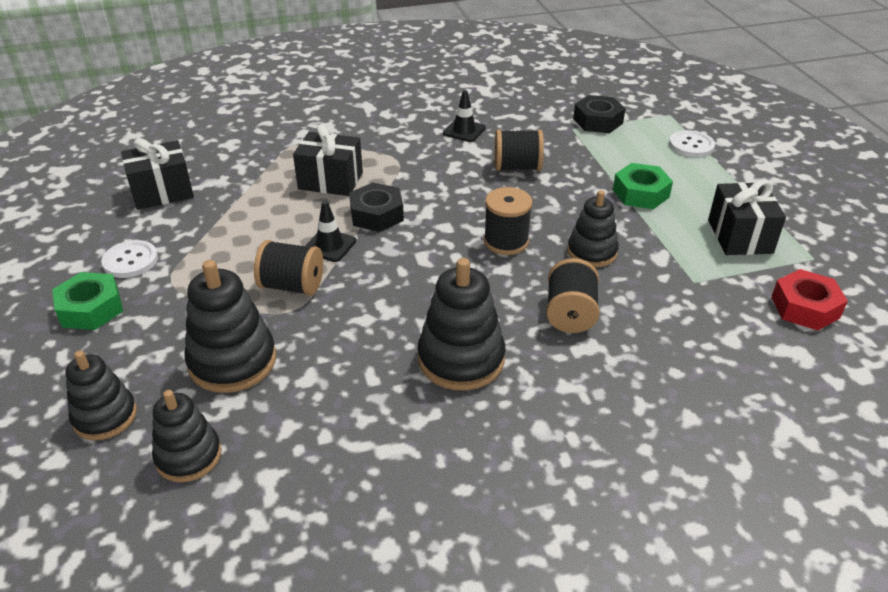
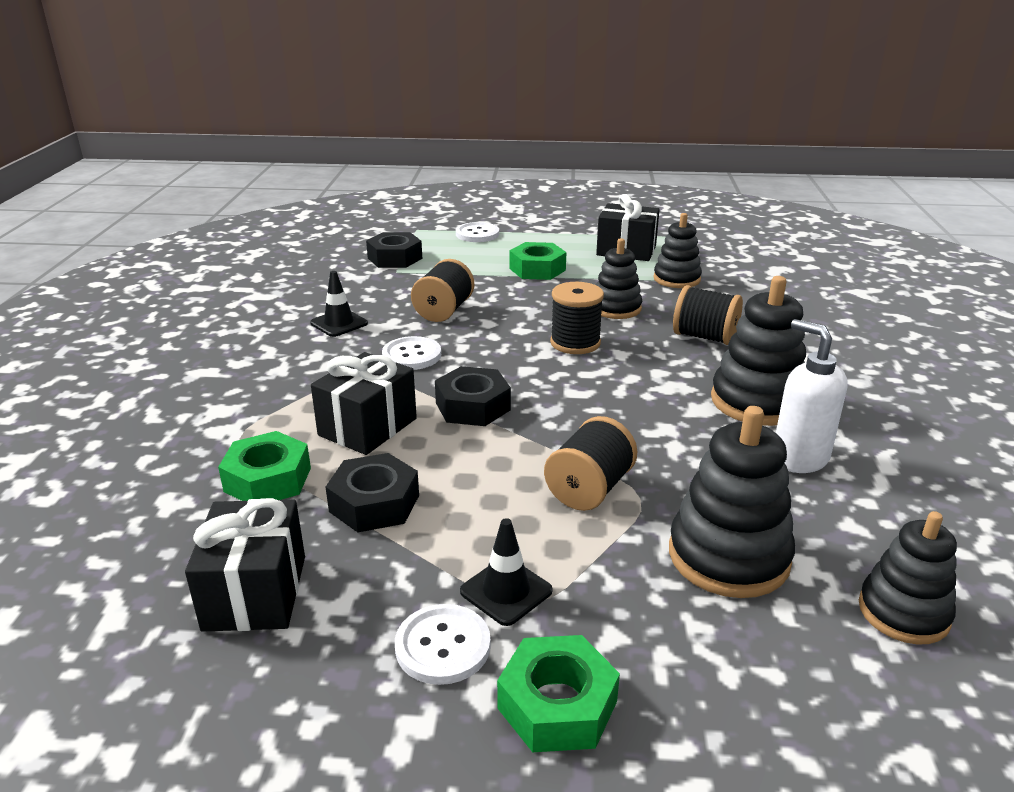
camera: 70 degrees left, 10 degrees down
(105, 416) = (826, 695): black stacking toy -> black stacking toy (676, 279)
(248, 206) = (374, 503): none -> black nut
(260, 164) = (268, 479): none -> green nut
(329, 245) = (517, 449): black traffic cone -> black traffic cone (506, 591)
(376, 391) = (799, 458): none -> white soap dispenser
(435, 172) = (411, 355): none -> white button
(805, 307) = (726, 253): red nut -> none

